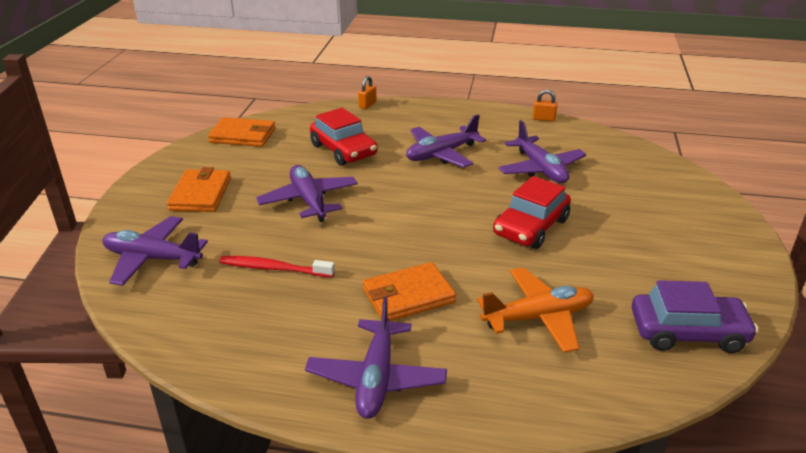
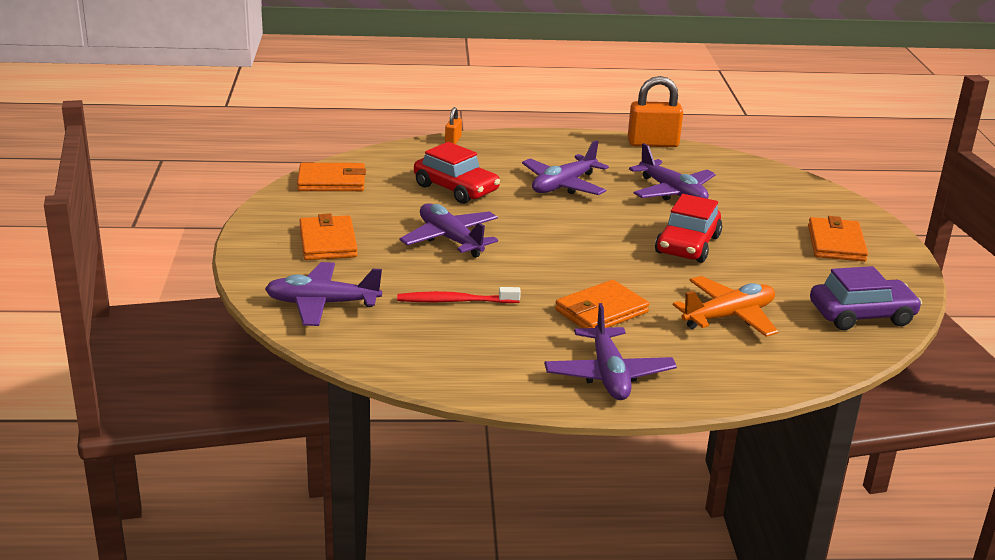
camera: 15 degrees left, 5 degrees down
(543, 119) = (653, 143): orange padlock -> orange padlock, size x2.03
(687, 239) = (836, 243): none -> orange wallet

